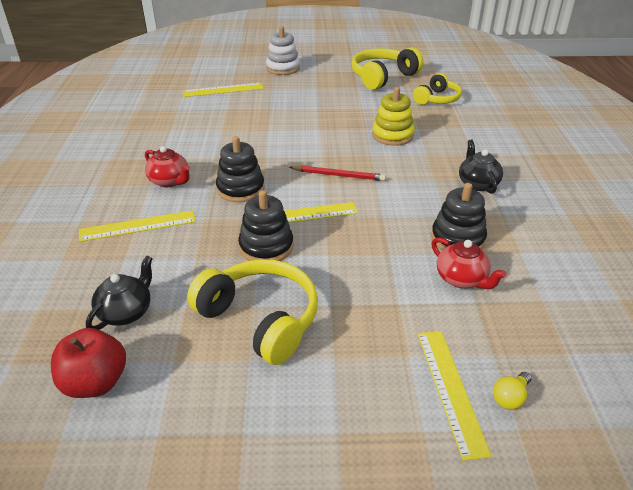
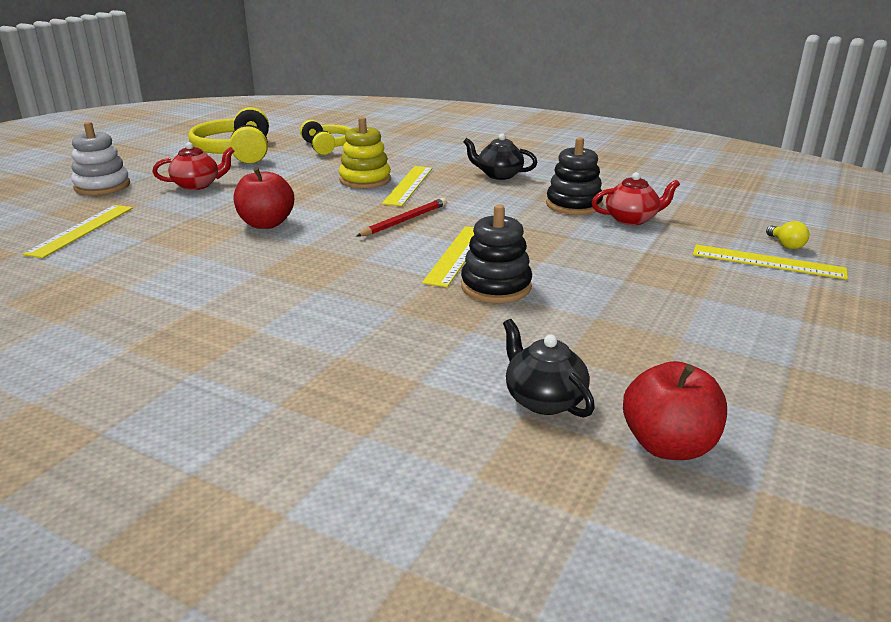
camera: 60 degrees left, 10 degrees down
(138, 226) = (353, 357): yellow ruler -> yellow ruler (408, 185)
(170, 181) = (271, 314): red teapot -> red teapot (197, 185)
(240, 189) = (358, 274): black stacking toy -> none
(260, 319) = (621, 318): yellow headphones -> none
(282, 132) = (266, 224): none -> red apple

